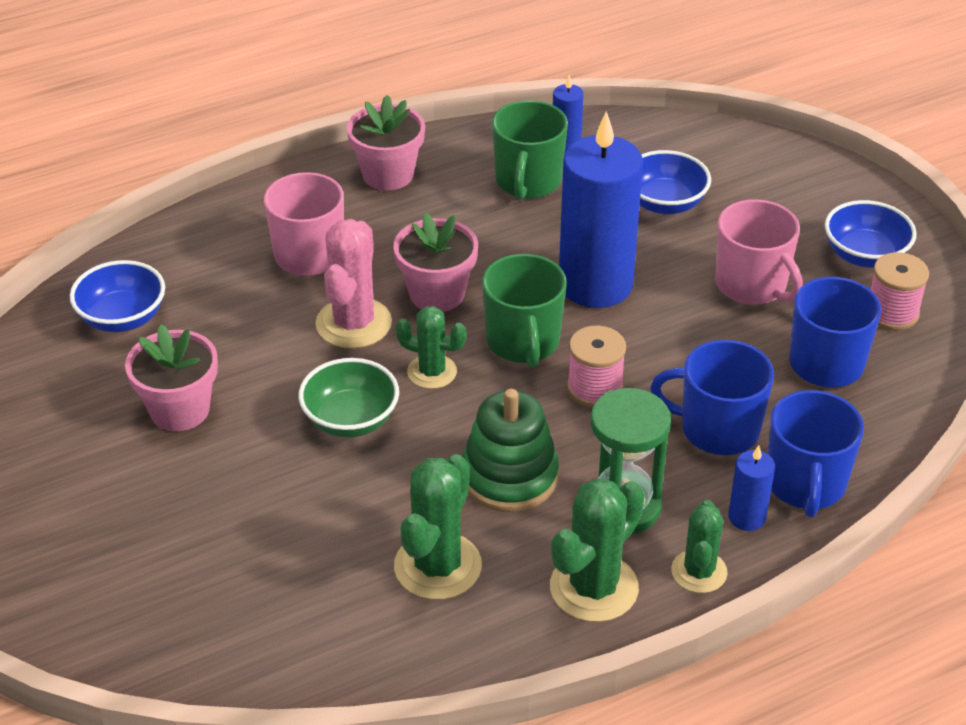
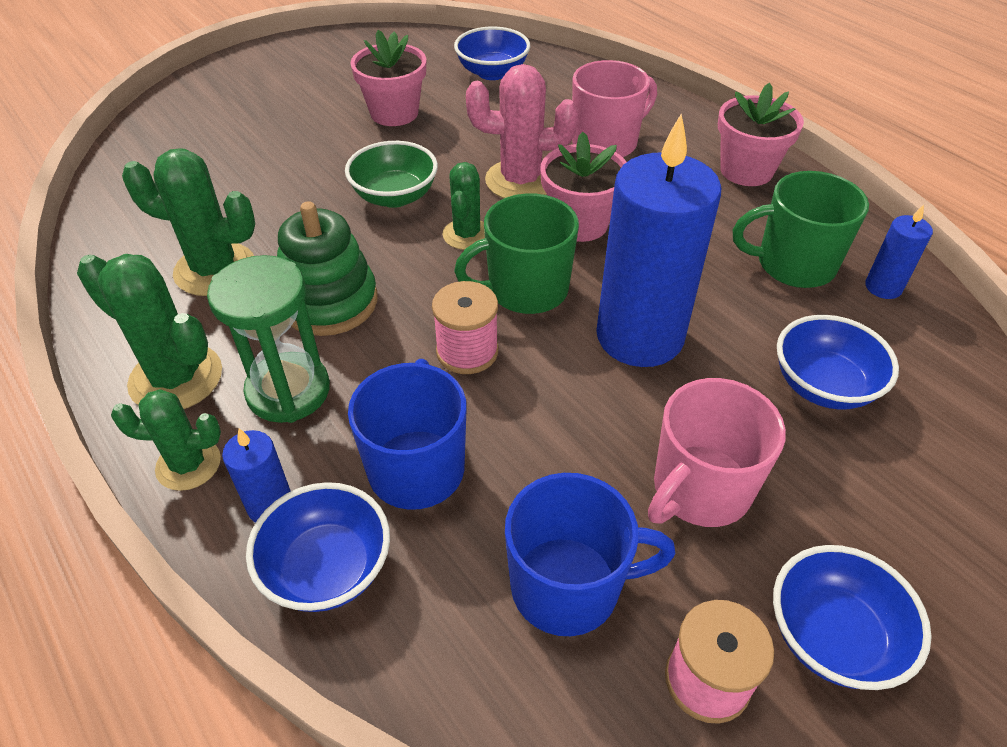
camera: 80 degrees right, 5 degrees up
(805, 484) = (327, 568): blue mug -> blue bowl

